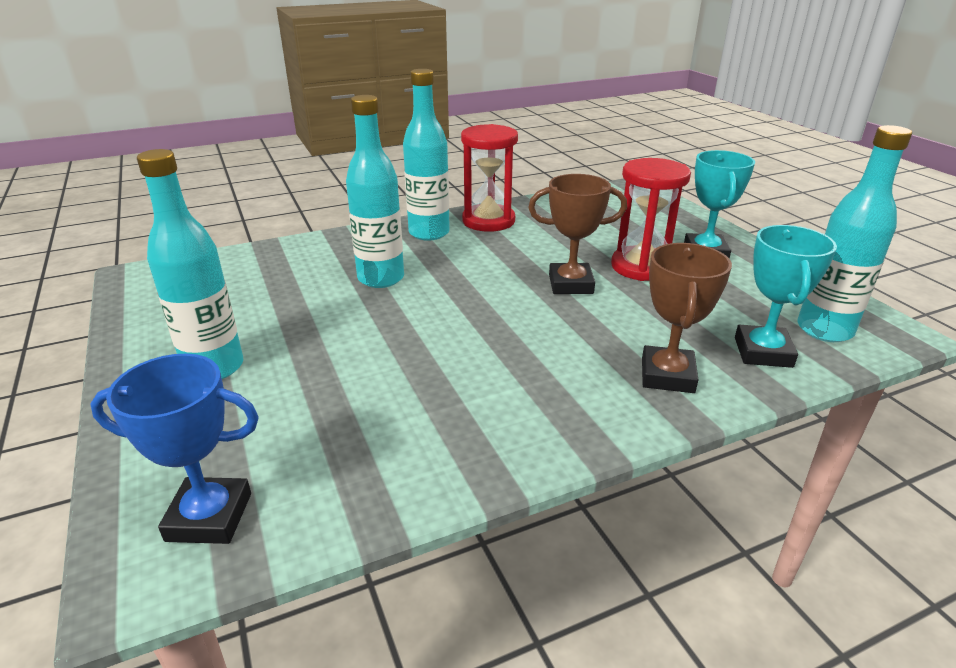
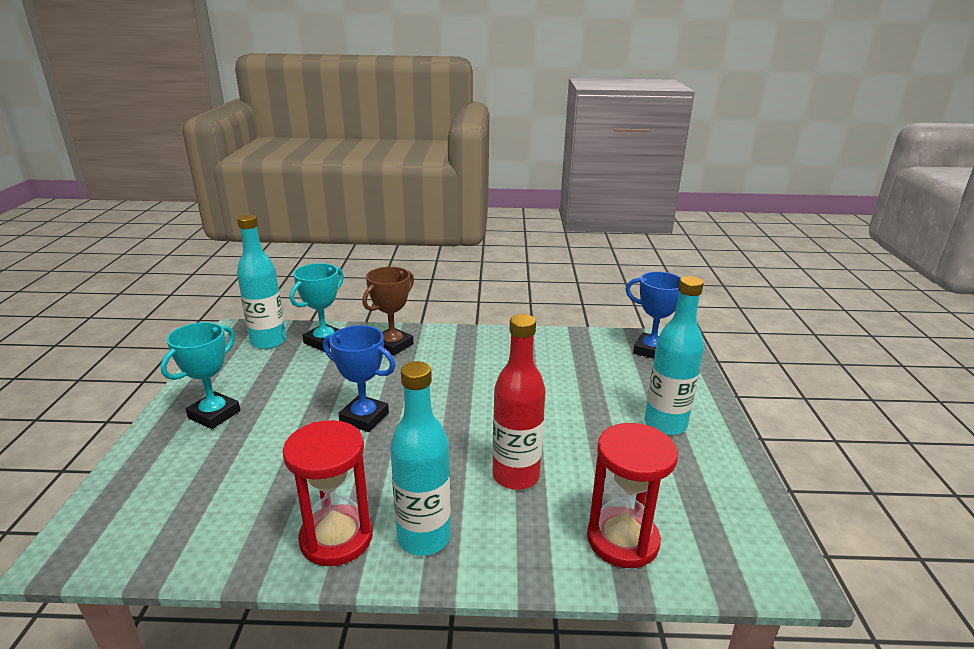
camera: 155 degrees left, 5 degrees down
(381, 278) = (516, 476): turquoise bottle -> red bottle
(570, 284) = (364, 418): brown trophy -> blue trophy
(641, 267) = (287, 417): red hourglass -> red hourglass (622, 540)

